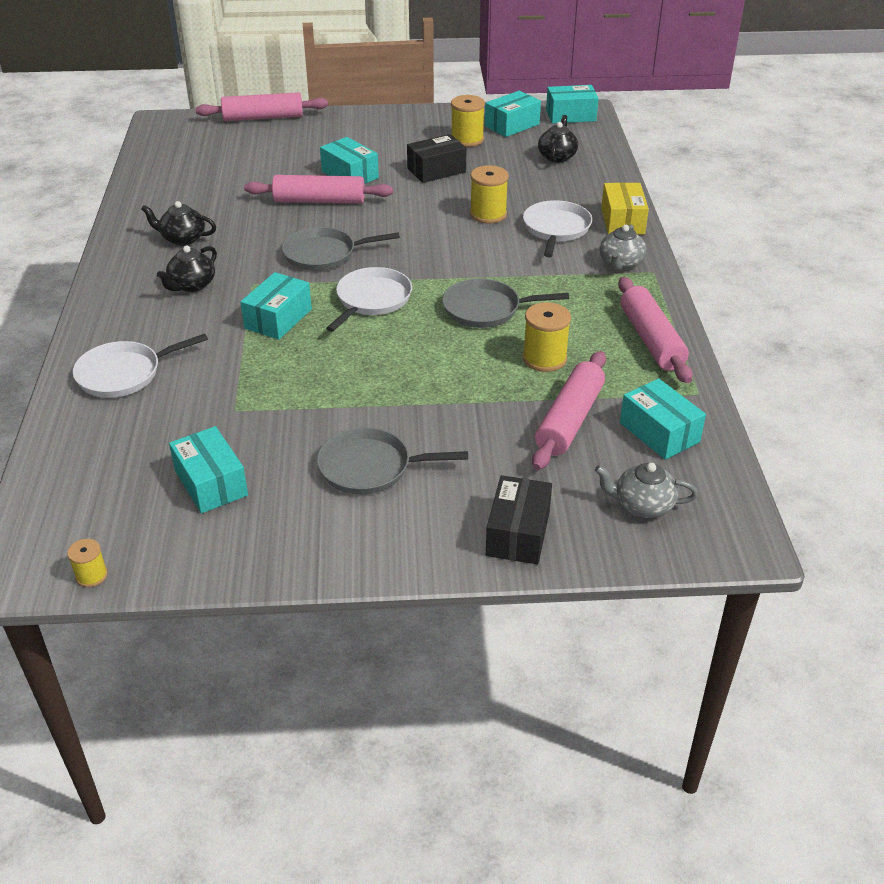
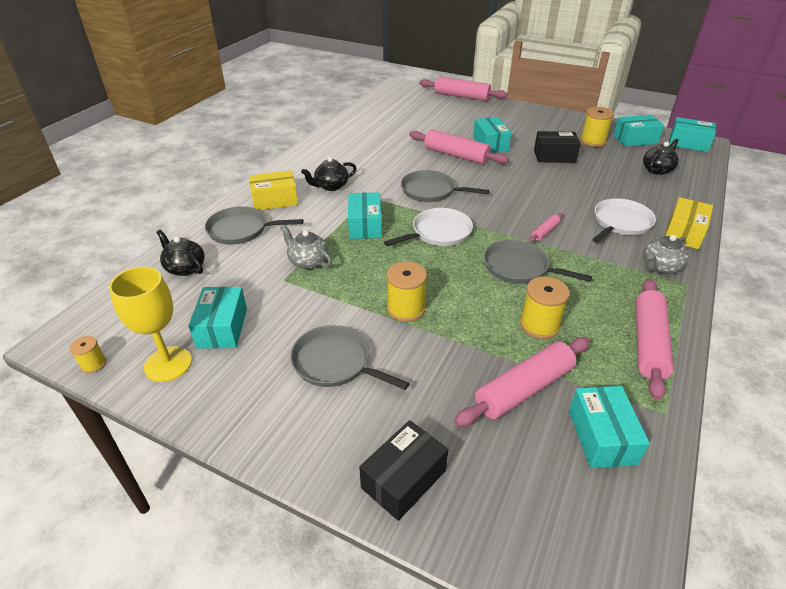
camera: 30 degrees right, 0 degrees up
(123, 374) = (241, 230): white pan -> grey pan
(132, 325) = (275, 200): none -> yellow box
(182, 239) = (351, 156): black teapot -> black teapot (185, 268)
(184, 540) = (168, 364): none -> yellow goblet
(278, 319) = (365, 225): turquoise box -> turquoise box turned 60 degrees counterclockwise
(486, 262) = (545, 232): none -> pink rolling pin
(488, 214) = (572, 197): yellow spool -> yellow spool (406, 309)
(642, 505) = (537, 507): grey teapot -> grey teapot (308, 261)

